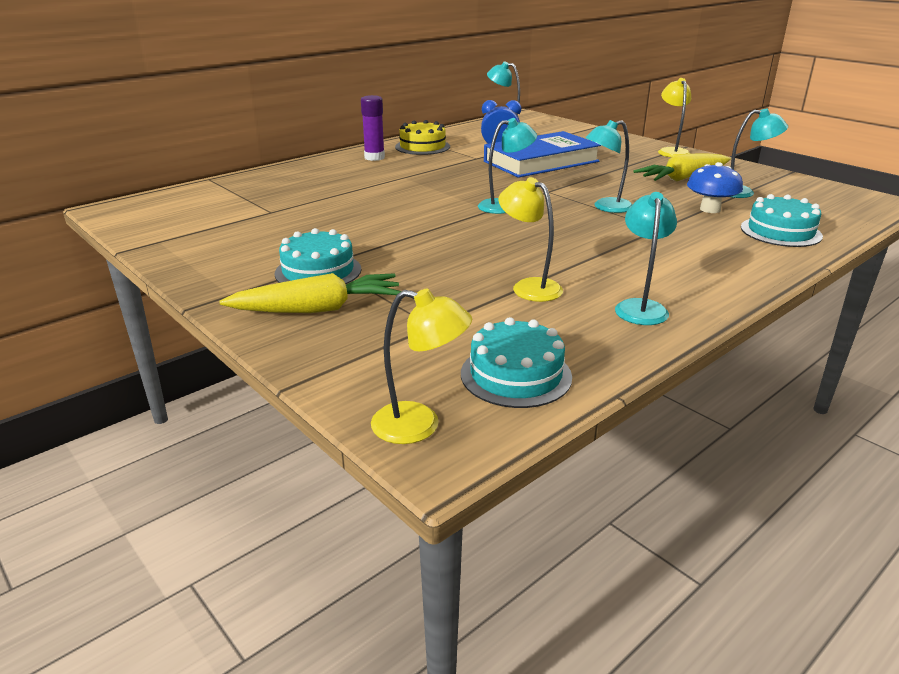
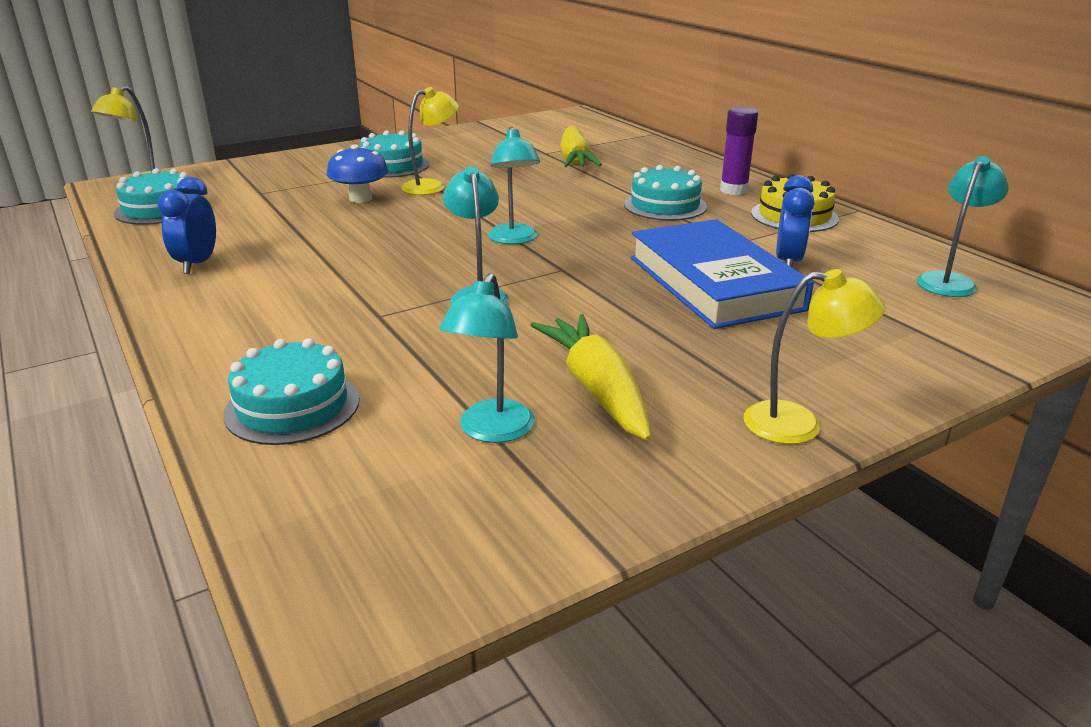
camera: 100 degrees right, 0 degrees up
(318, 309) = (323, 165): yellow carrot -> yellow carrot (575, 160)
(413, 172) = (665, 205): none -> turquoise cake
(529, 287) = (288, 227): yellow lamp -> yellow lamp (432, 186)
(640, 307) = (197, 264): turquoise lamp -> blue clock
(710, 209) = (424, 371): blue mushroom -> blue mushroom (360, 199)

